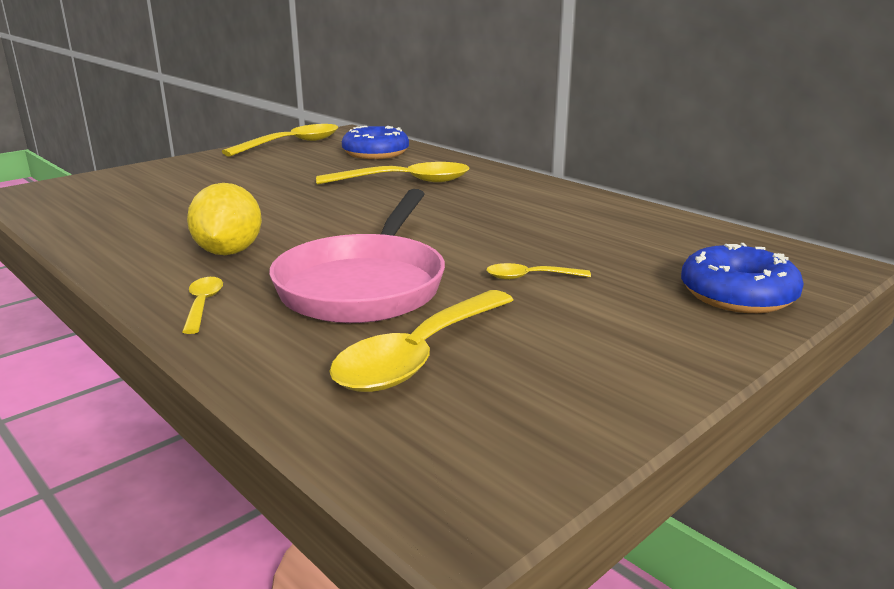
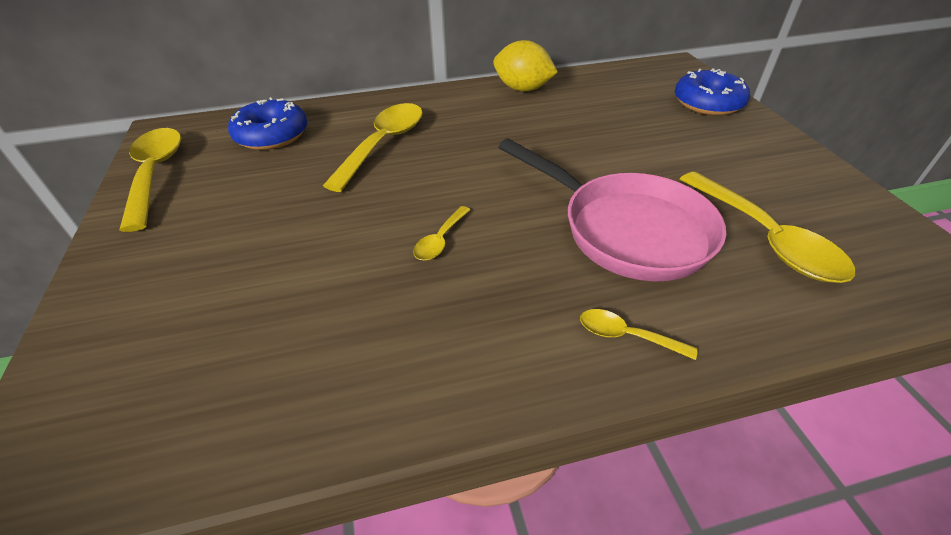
camera: 60 degrees left, 20 degrees up
(229, 252) = (493, 293): yellow lemon -> yellow lemon (522, 89)
(530, 277) = (648, 156): yellow spoon -> yellow spoon (440, 240)

